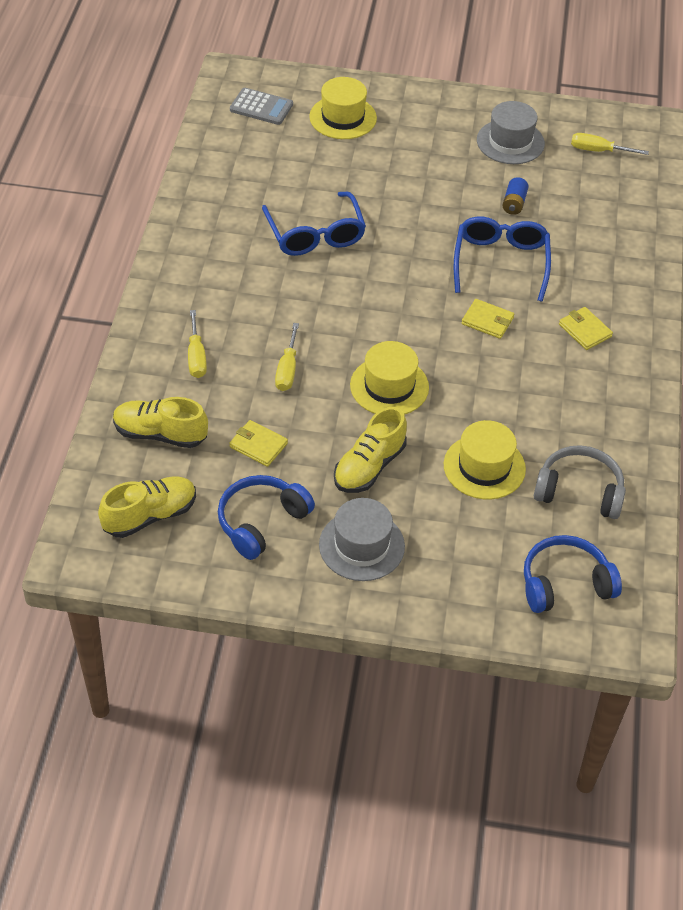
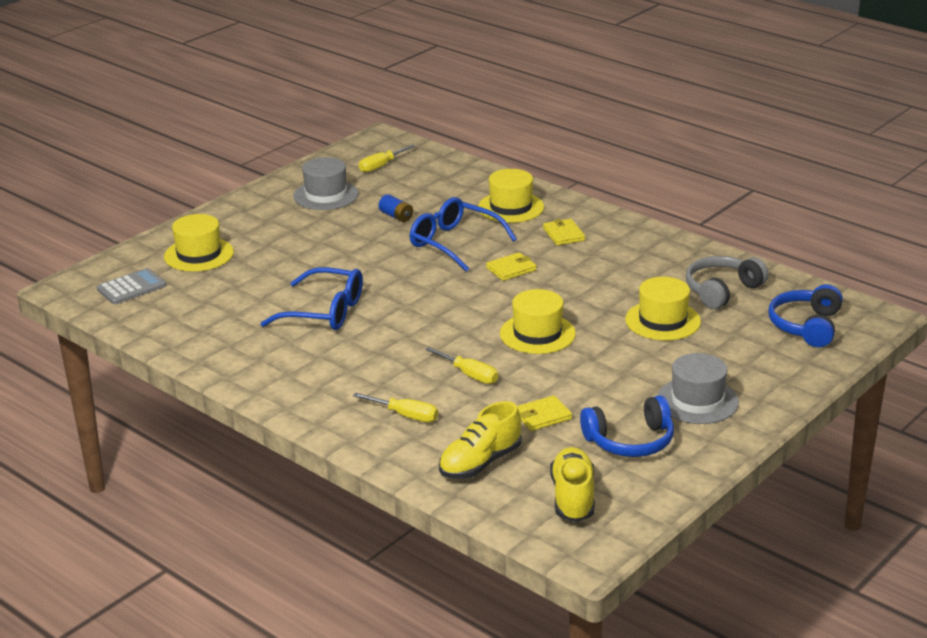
camera: 55 degrees left, 20 degrees down
(261, 522) = (630, 441): blue headphones -> blue headphones turned 90 degrees counterclockwise
(369, 466) = (616, 370): yellow shoe -> none
(585, 330) = (563, 234): yellow wallet -> yellow wallet turned 75 degrees clockwise
(603, 271) = (511, 207): none -> yellow hat

